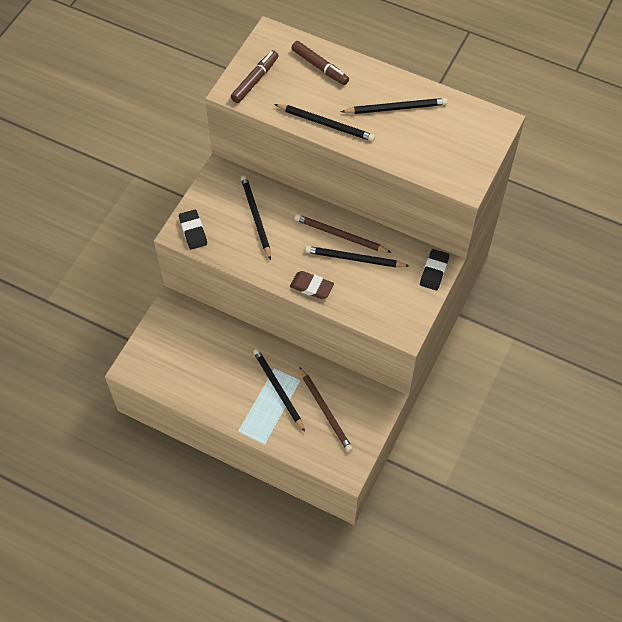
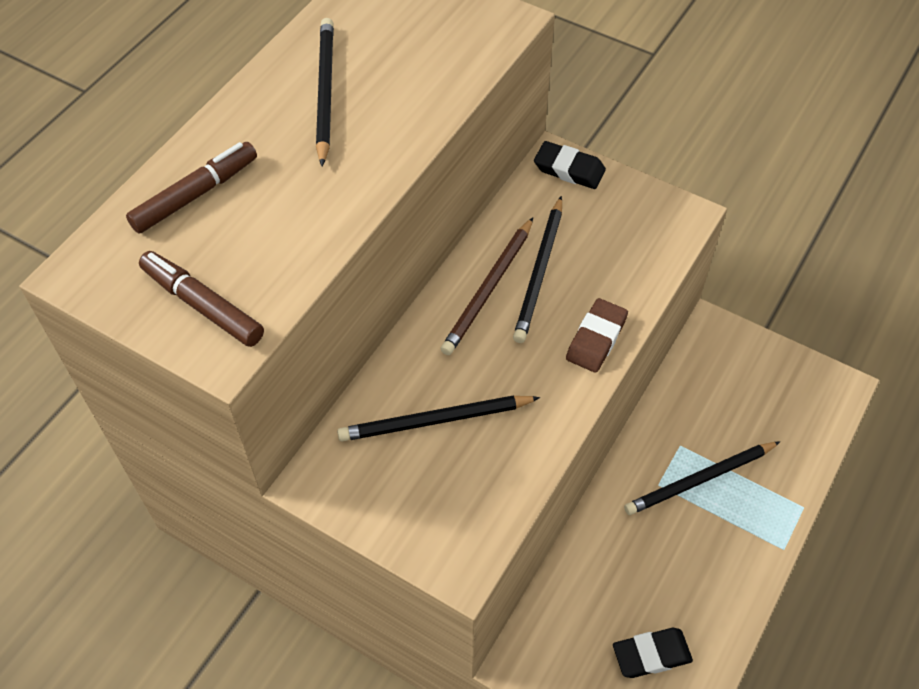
camera: 85 degrees left, 5 degrees down
(193, 231) = (458, 537): black eraser -> black eraser (651, 654)
(325, 411) = (735, 411): brown pencil -> none
(326, 124) = (344, 194): black pencil -> none

